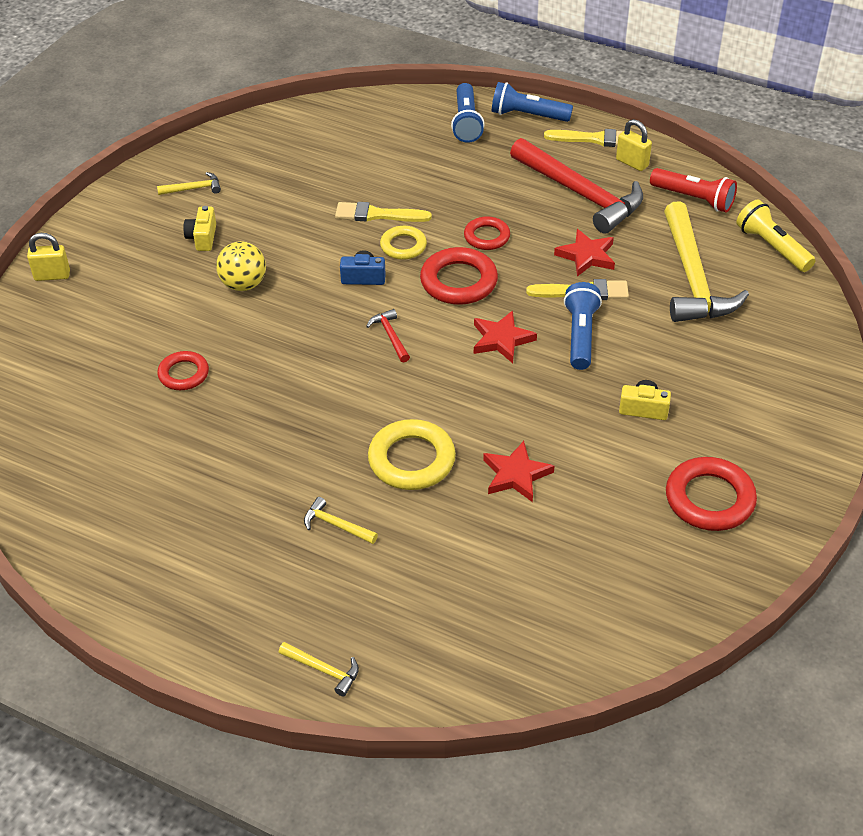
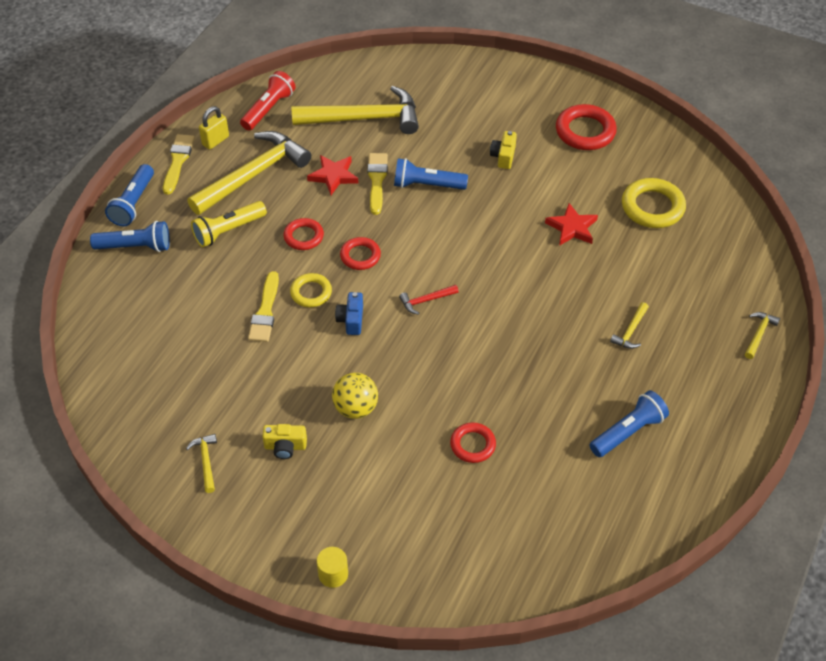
camera: 90 degrees left, 5 degrees up
(52, 275) = (333, 574): yellow padlock -> yellow cylinder
(181, 511) = (628, 432): none -> blue flashlight
(411, 460) = (562, 287): yellow ring -> yellow ring (652, 207)
(458, 281) = (360, 256): red ring -> red ring, size x0.62
(501, 339) = (431, 231): red star -> none
(580, 194) = (253, 175): red hammer -> yellow hammer
(772, 247) = (331, 73): yellow flashlight -> yellow flashlight (228, 231)

